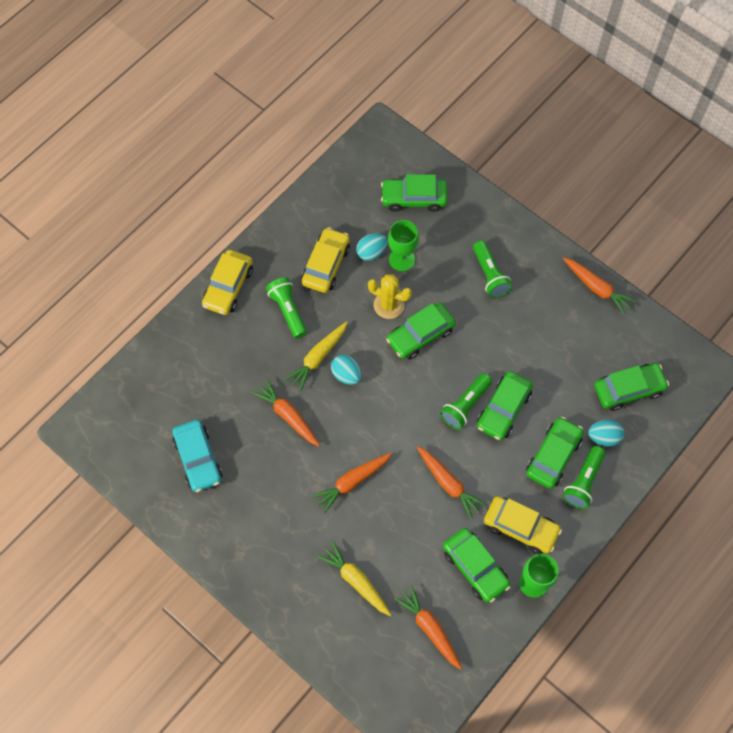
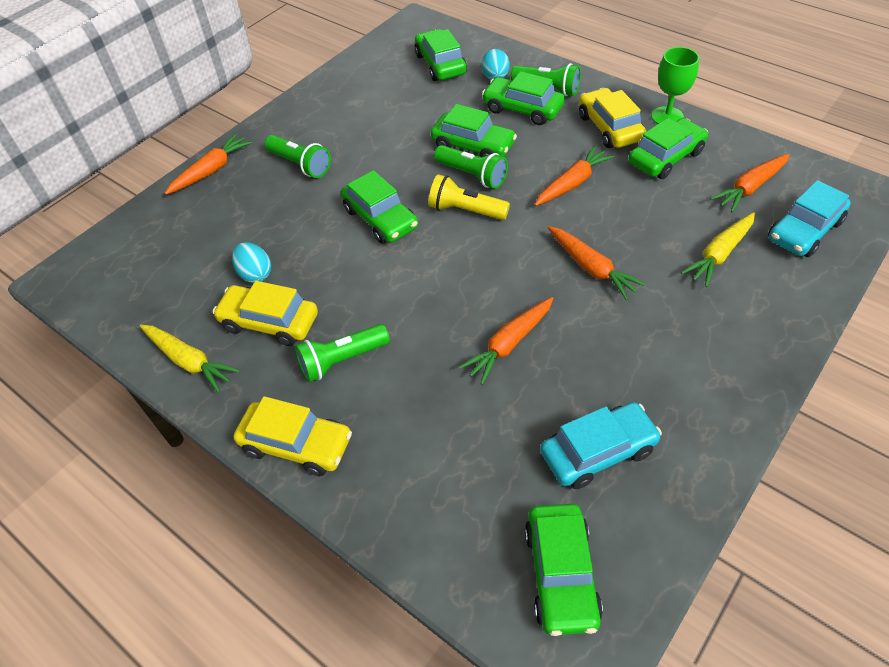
camera: 90 degrees left, 15 degrees down
(318, 358) = (417, 318): yellow carrot -> yellow carrot (189, 361)
(346, 374) = (440, 286): turquoise egg -> none
(374, 656) = (804, 231): none -> turquoise car
(388, 305) = (337, 251): yellow cactus -> none
(402, 259) = (269, 243): green goblet -> none
(414, 198) = (178, 237): green car -> green car (561, 574)
(423, 397) = (466, 210): none -> yellow flashlight
(489, 275) = (300, 165): green flashlight -> green flashlight turned 60 degrees clockwise
(520, 527) = (609, 128): yellow car -> yellow car turned 45 degrees counterclockwise
(597, 288) = (323, 87): orange carrot -> orange carrot (211, 170)

